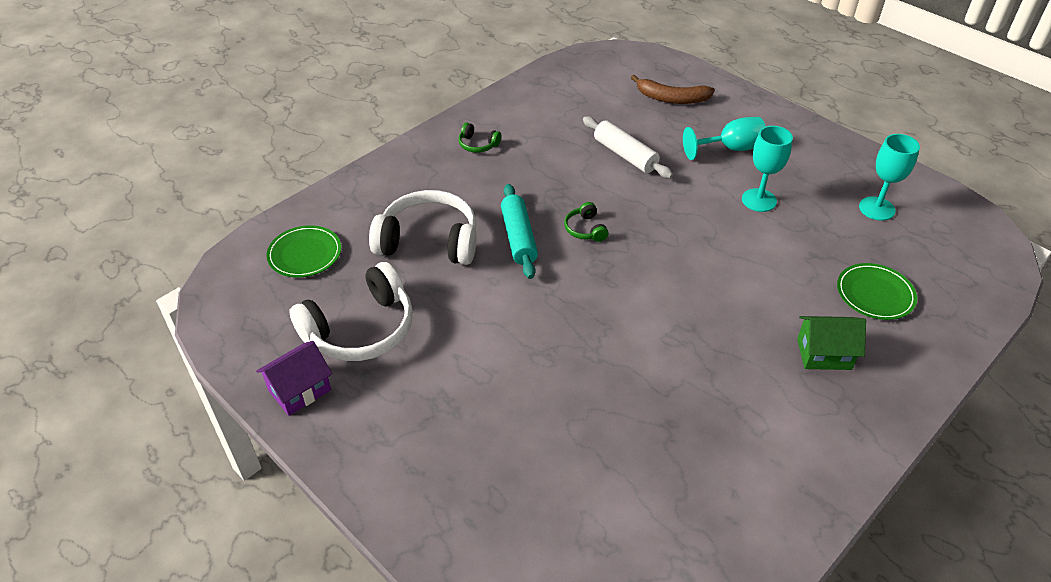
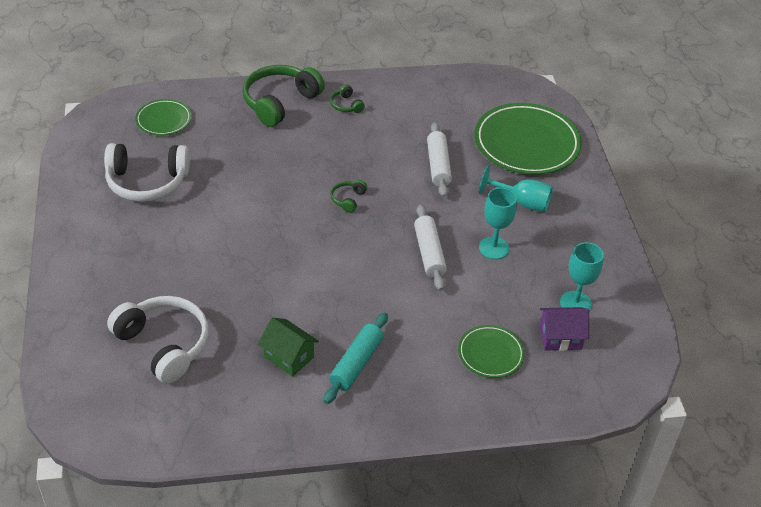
camera: 35 degrees right, 0 degrees up
(299, 390) = (80, 196): purple house -> purple house (560, 337)
(410, 174) = (280, 102): none -> green headphones
(429, 241) = (242, 152): white headphones -> white headphones (163, 345)
(519, 238) = (299, 181): turquoise rolling pin -> turquoise rolling pin (356, 363)
(671, 98) = (526, 143): brown banana -> green plate
(715, 236) = (429, 253): none -> white rolling pin
(824, 354) = (402, 365): green house -> green house (289, 357)

